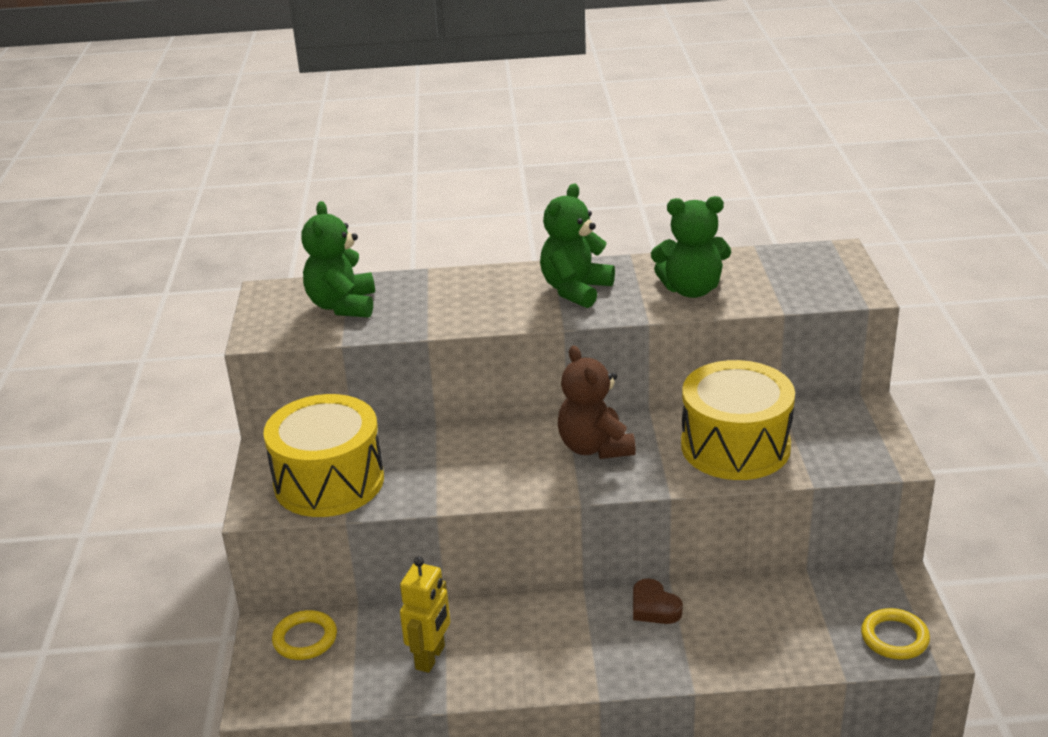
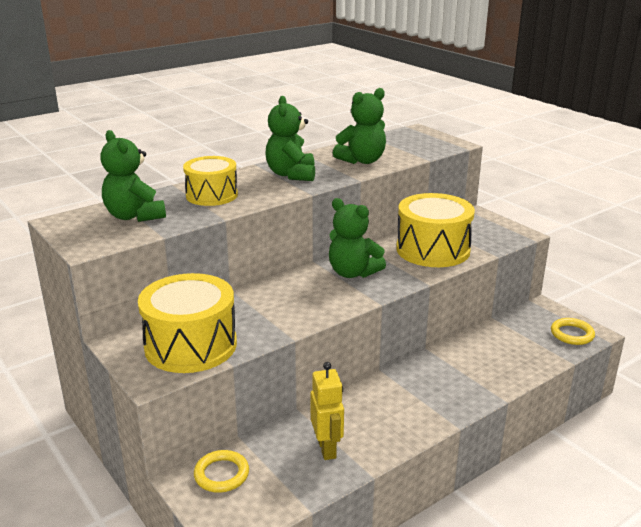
camera: 35 degrees left, 5 degrees down
(451, 297) = (211, 195): none -> yellow drum
(595, 447) = (353, 273): brown teddy bear -> green teddy bear
(654, 607) = (434, 365): brown heart -> none

